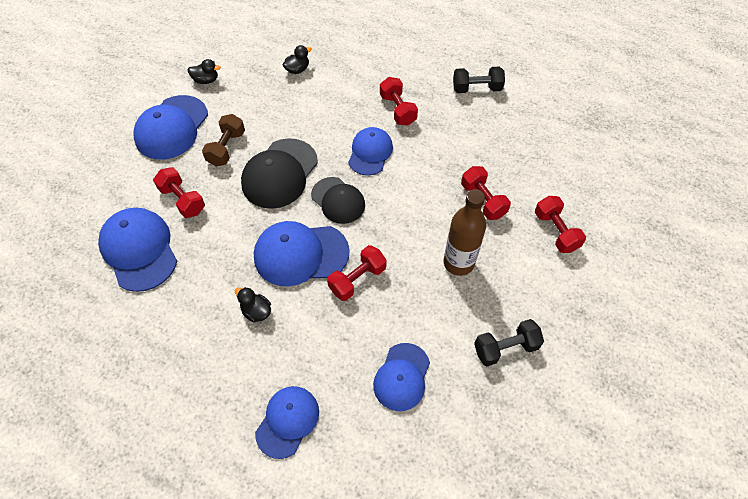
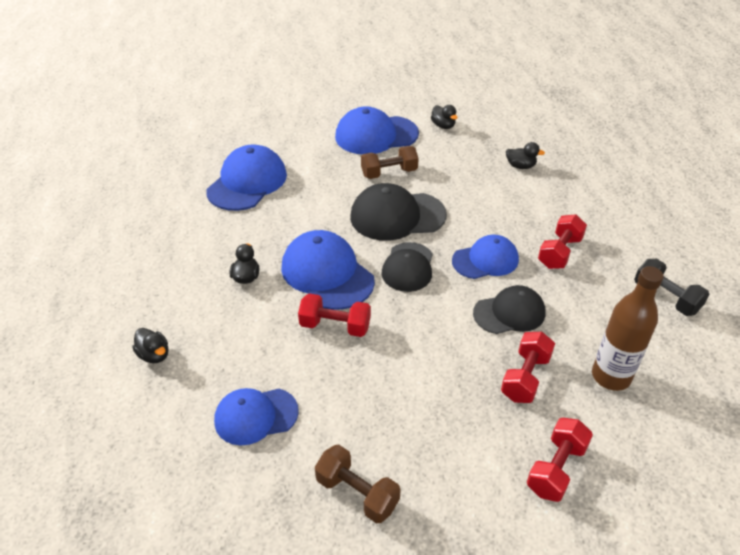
camera: 55 degrees right, 15 degrees down
(183, 200) = (314, 178): red dumbbell -> none
(287, 421) = (154, 355): blue cap -> black duck
(426, 172) = (509, 313): none -> black cap
(458, 263) = (426, 396): brown bottle -> brown bottle (611, 376)
(505, 348) = (357, 493): black dumbbell -> brown dumbbell

